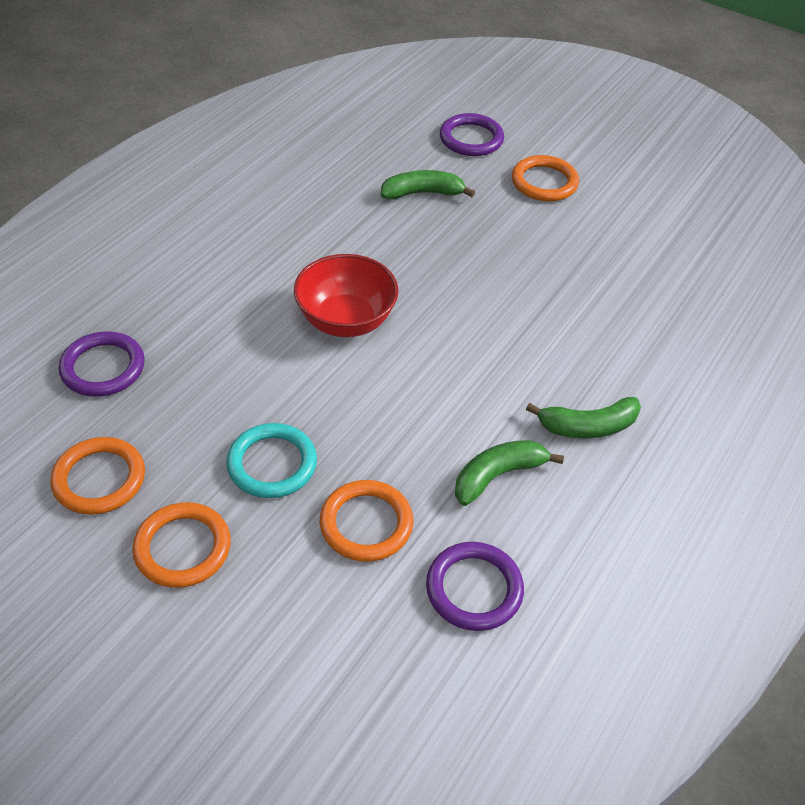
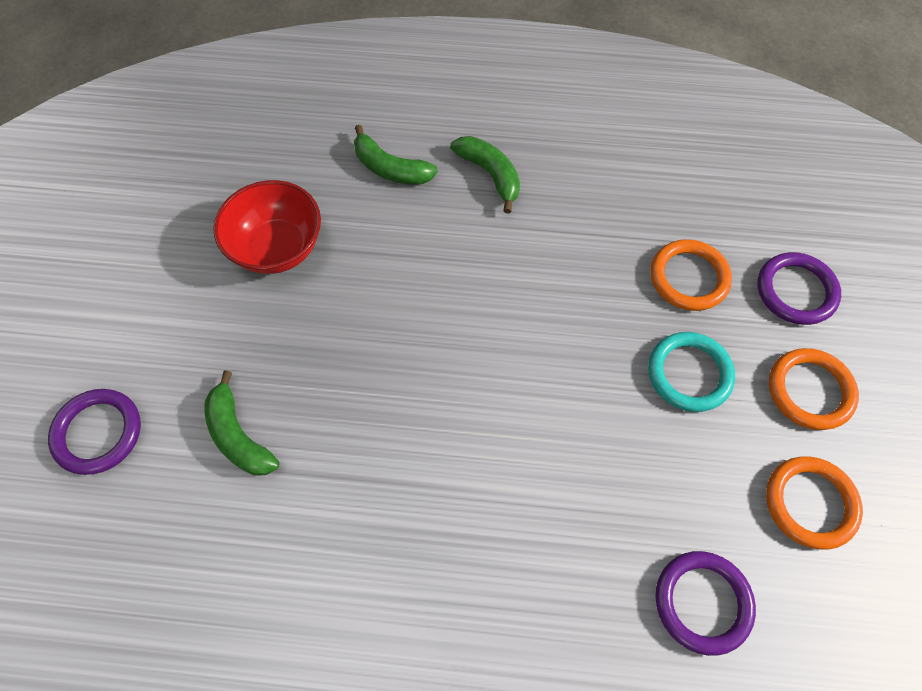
camera: 115 degrees left, 15 degrees up
(346, 321) = (487, 407): red bowl -> red bowl (277, 248)
(474, 589) = (686, 190): purple ring -> purple ring (796, 291)
(497, 475) = (580, 214): green banana -> green banana (390, 168)
(544, 182) = (158, 322): orange ring -> none

